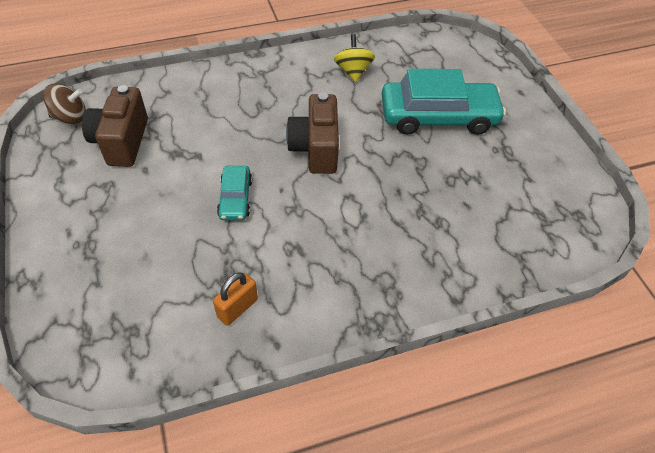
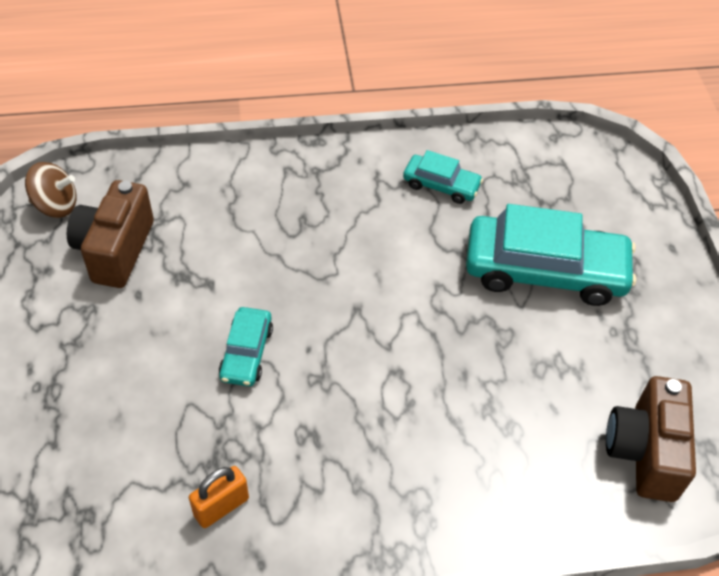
camera: 10 degrees right, 0 degrees up
(315, 149) = (366, 296): brown camera -> brown camera (644, 452)
(353, 71) = (441, 185): yellow spinning top -> turquoise car

